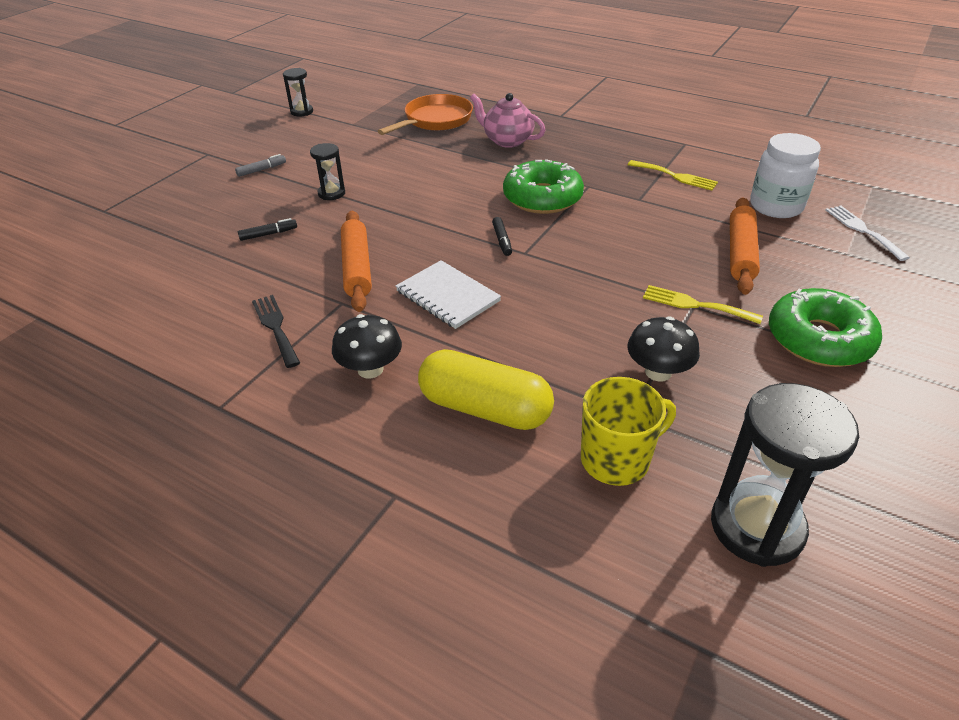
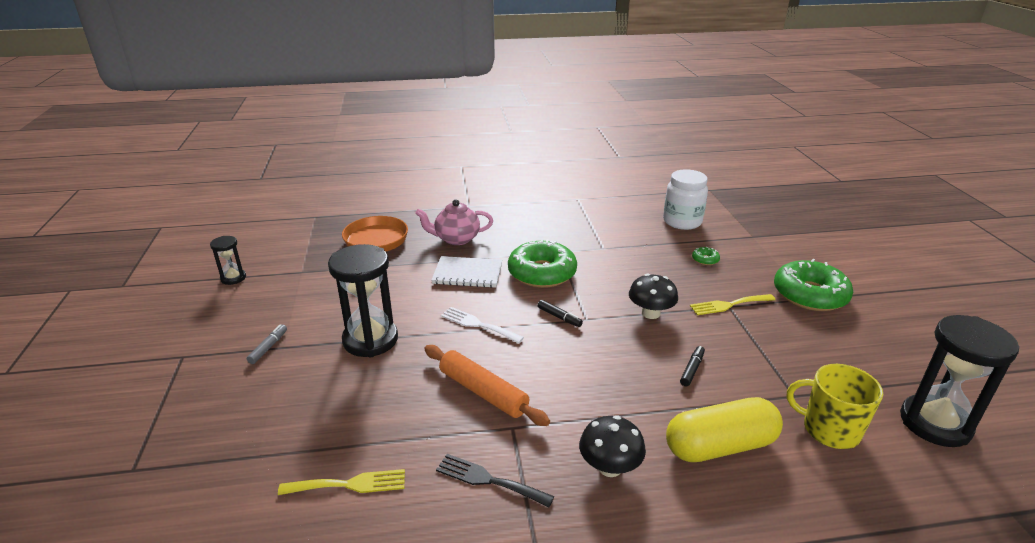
camera: 40 degrees left, 10 degrees down
(268, 234) = (362, 403): black marker -> black marker (692, 369)
(331, 193) = (370, 340): black hourglass -> black hourglass, size x1.96
(448, 296) = (582, 378): white notebook -> white notebook (467, 274)
(616, 459) = (829, 430): yellow mug -> yellow mug turned 90 degrees counterclockwise
(658, 372) = (770, 359): black mushroom -> black mushroom (650, 313)
(675, 176) = (602, 223): yellow fork -> yellow fork (349, 484)
(740, 253) = (705, 259): orange rolling pin -> green donut
(862, 230) = (740, 219): white fork -> white fork (478, 324)

